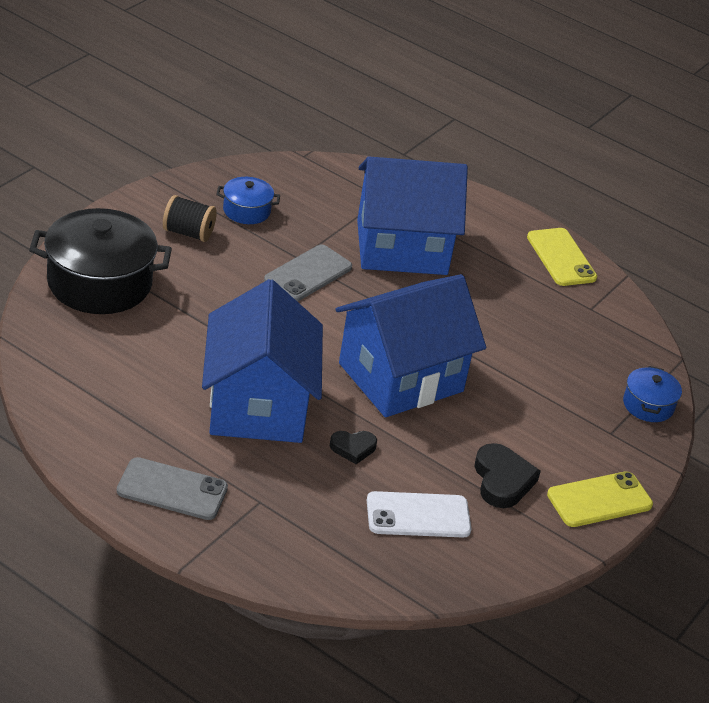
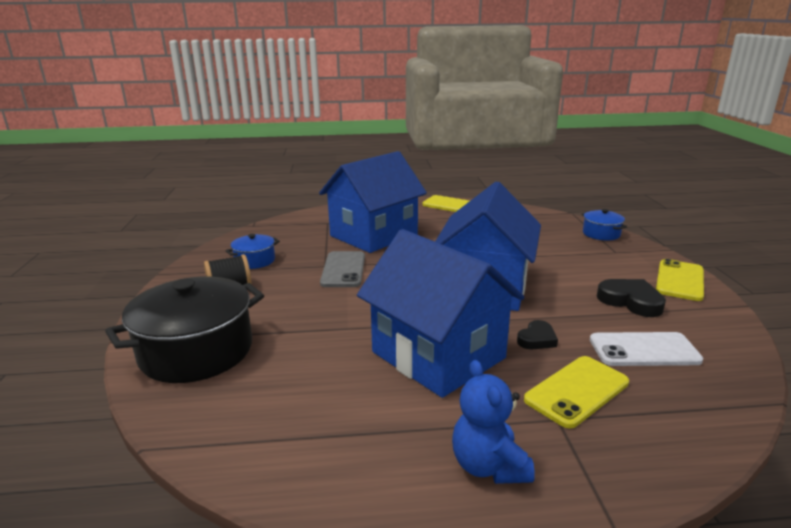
camera: 35 degrees left, 15 degrees down
(172, 489) = (488, 466): grey phone -> blue teddy bear
(307, 498) = (577, 391): none -> yellow phone
(418, 515) = (644, 350): white phone -> white phone turned 45 degrees clockwise

